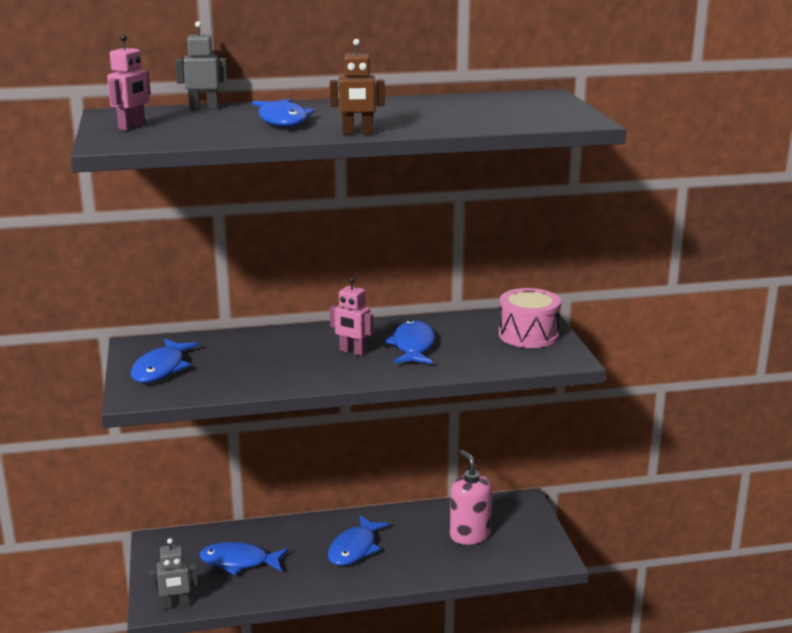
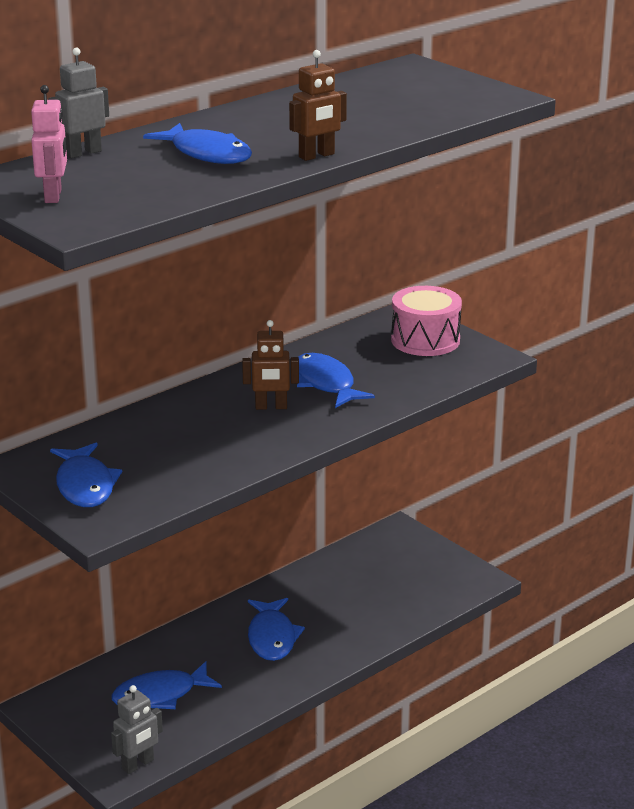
camera: 30 degrees left, 5 degrees up
(352, 352) = (271, 407): pink robot -> brown robot
(469, 535) = (376, 583): pink soap dispenser -> none

